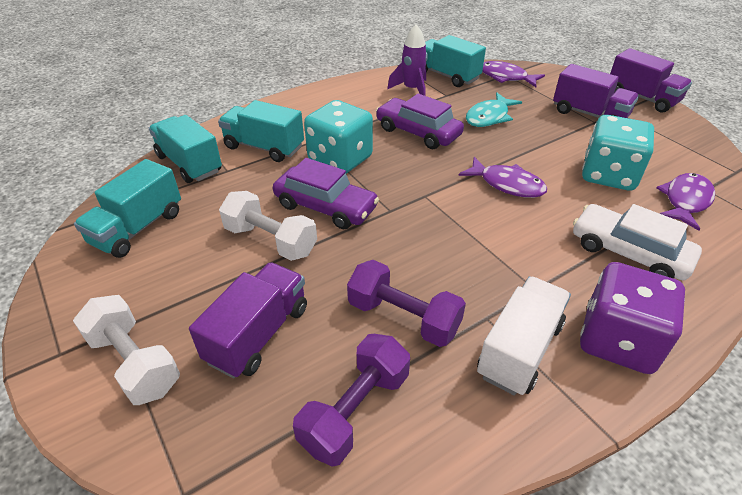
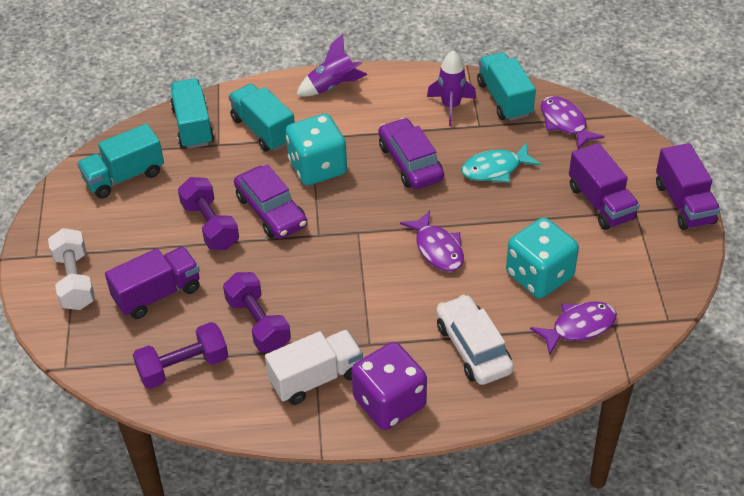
camera: 30 degrees right, 5 degrees up
(270, 241) = (210, 225): white dumbbell -> purple dumbbell
(302, 102) = (332, 86): none -> purple rocket

